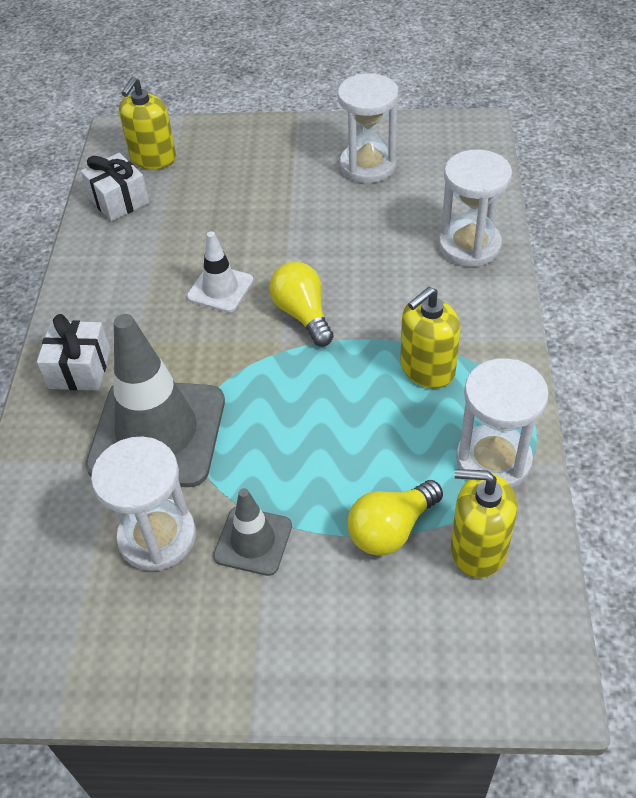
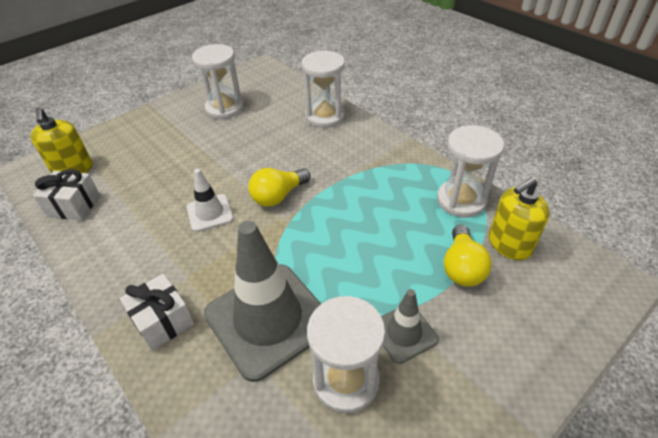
camera: 45 degrees left, 5 degrees down
(303, 314) = (278, 196): yellow light bulb -> yellow light bulb turned 60 degrees counterclockwise
(427, 369) = (377, 181): yellow soap dispenser -> none

